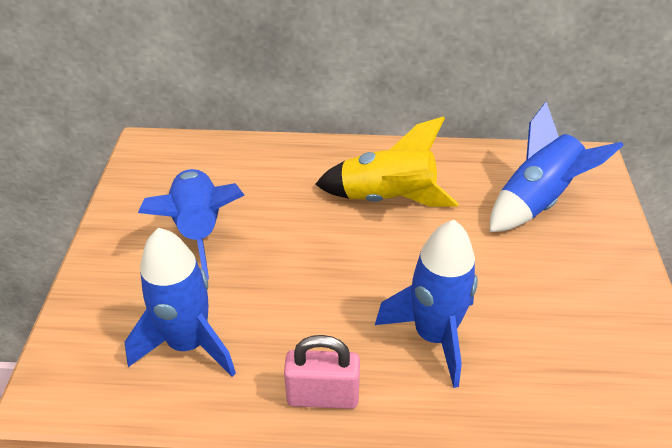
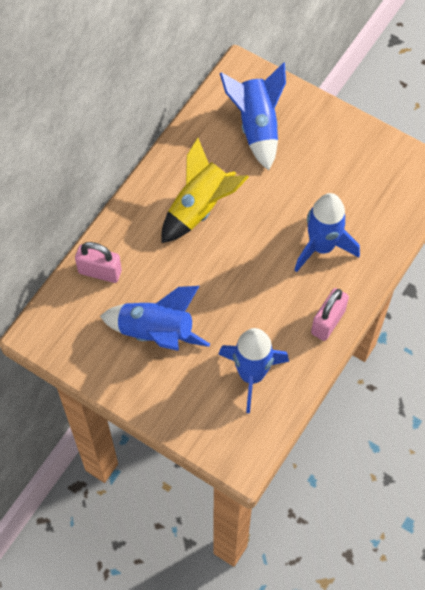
camera: 60 degrees left, 20 degrees up
(247, 158) = (100, 272): none -> pink padlock

